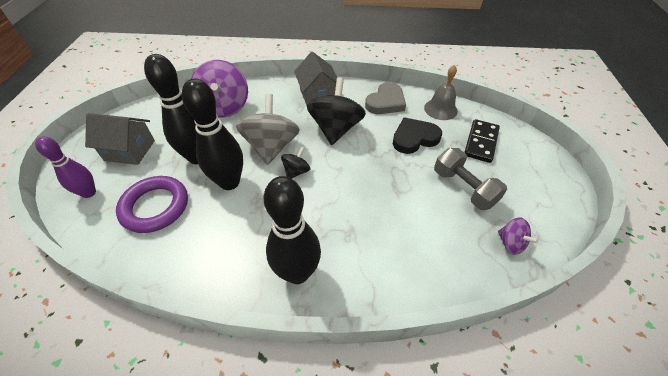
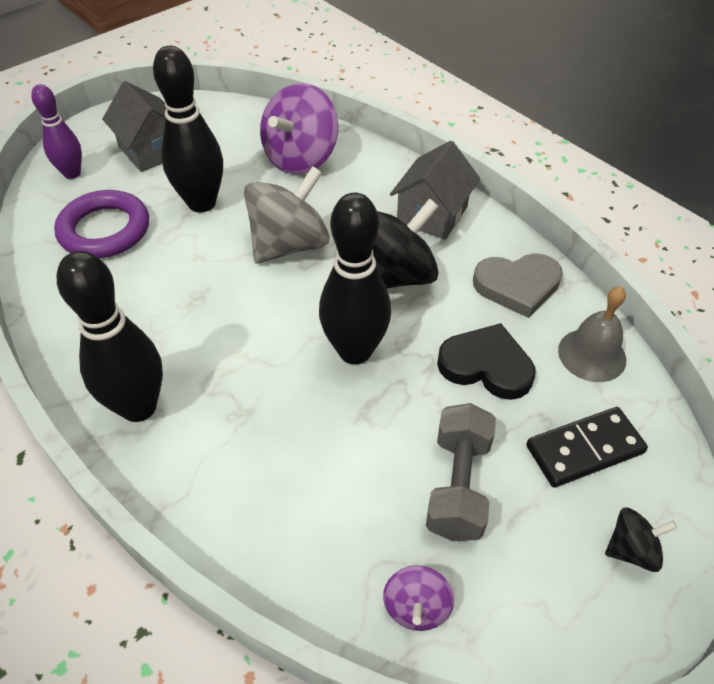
camera: 45 degrees right, 0 degrees up
(229, 182) = (197, 255): black bowling pin -> black bowling pin (355, 351)
(296, 171) = (278, 295): black spinning top -> black spinning top (631, 550)

